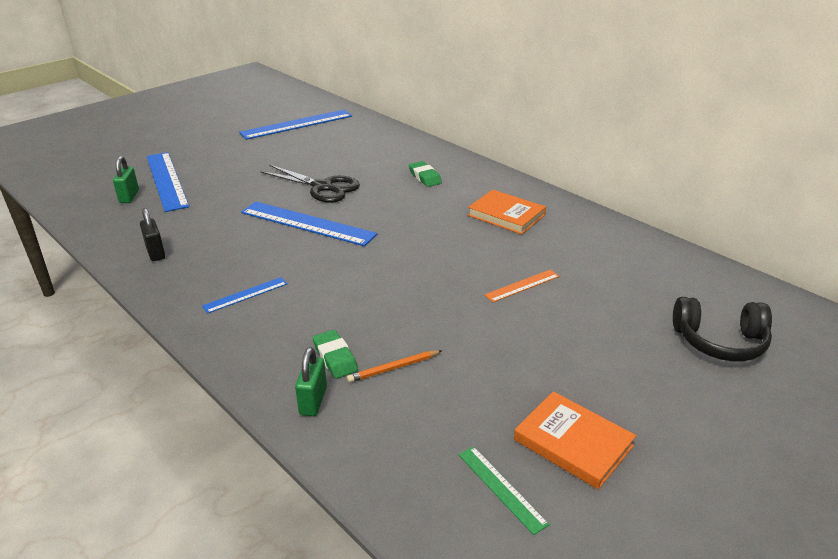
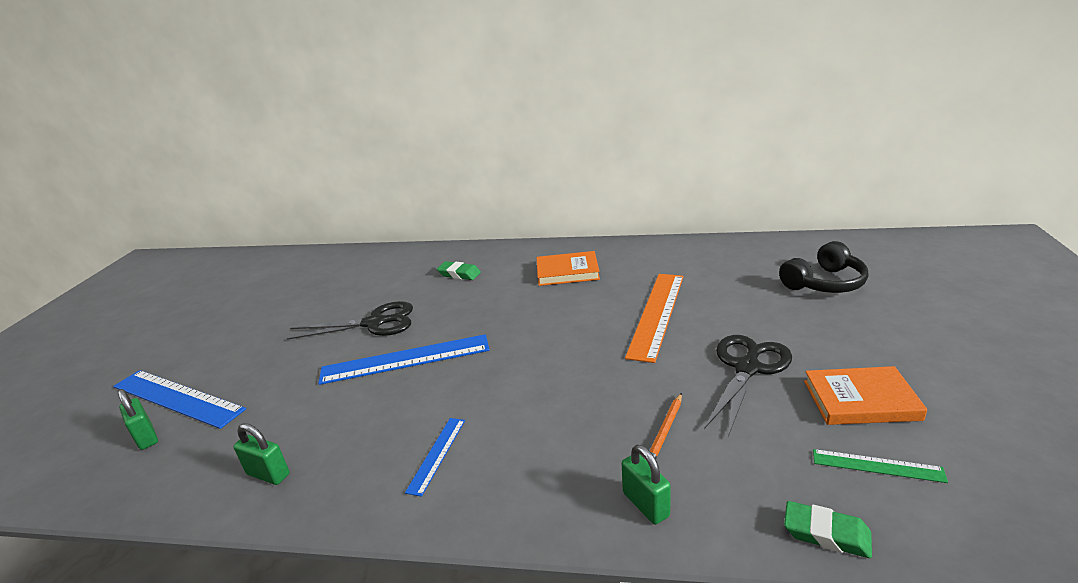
camera: 35 degrees left, 5 degrees down
(155, 253) = (268, 474): black padlock -> green padlock
(297, 124) = (267, 283): blue ruler -> none
(335, 358) = (606, 455): green eraser -> green eraser (826, 534)
(522, 285) = (656, 314): orange ruler -> orange ruler, size x2.00
(523, 365) = (747, 368): none -> black scissors

